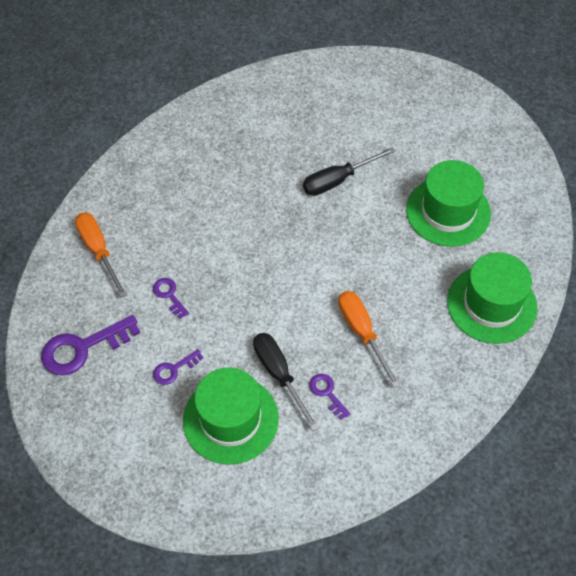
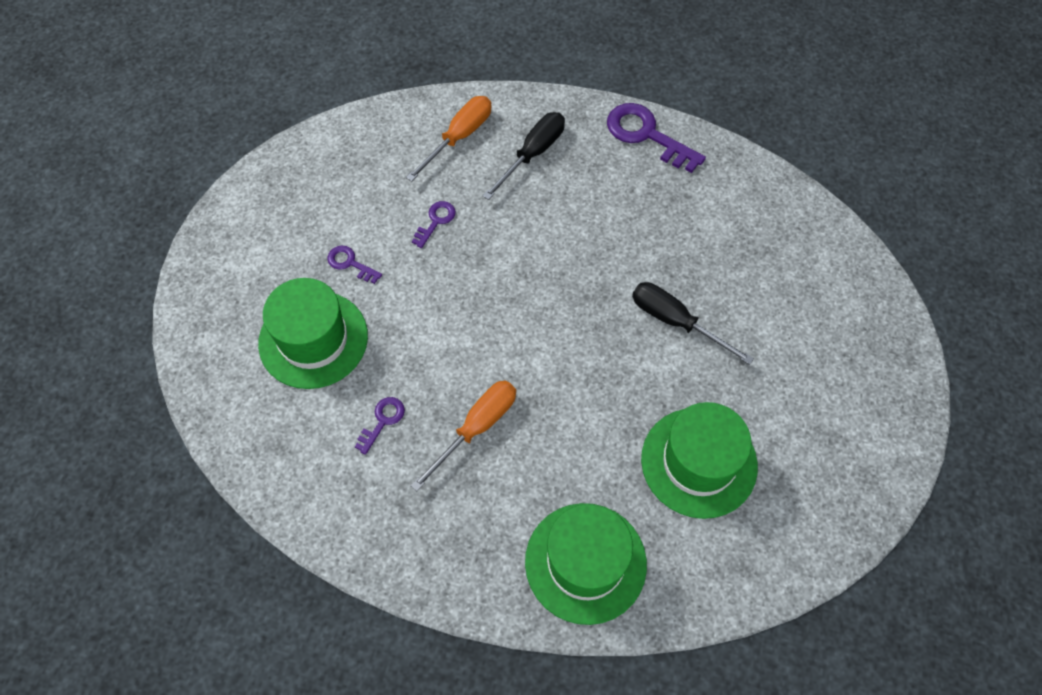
camera: 65 degrees right, 5 degrees up
(83, 348) = (340, 175): purple key -> purple key (647, 135)
(279, 375) = (385, 364): black screwdriver -> black screwdriver (533, 154)

